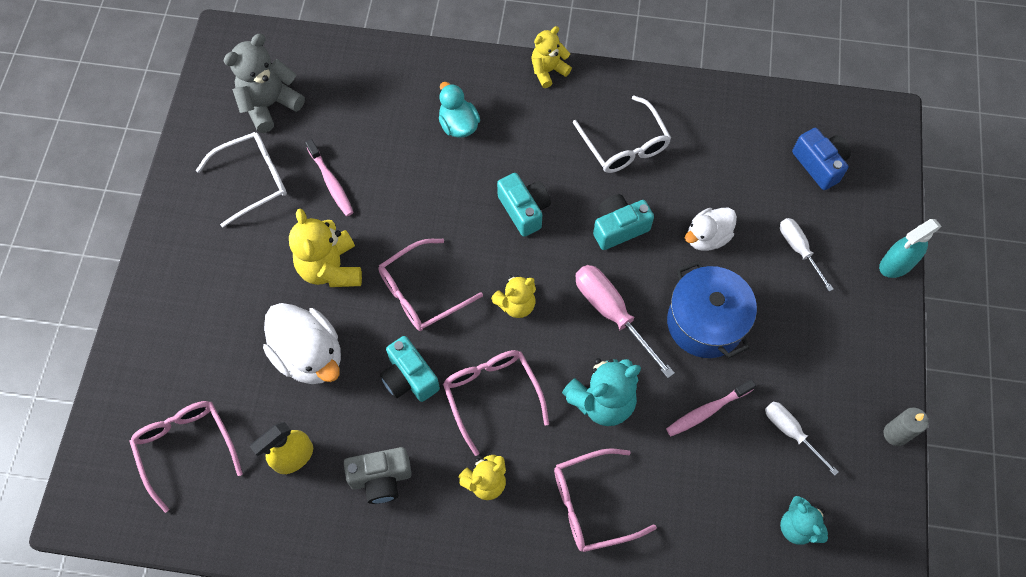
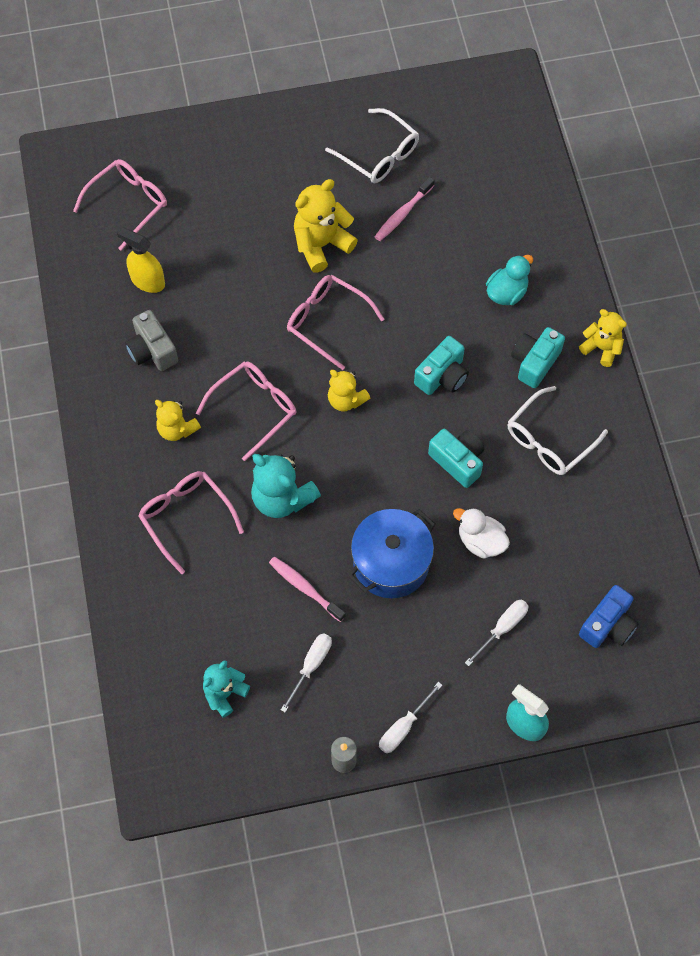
camera: 70 degrees right, 0 degrees up
(269, 104) = (459, 137): grey teddy bear -> none
(309, 355) = (237, 259): white duck -> none
(409, 377) = (246, 340): turquoise camera -> turquoise camera (534, 362)
(612, 313) = (368, 481): pink screwdriver -> none
(874, 368) = (403, 727): none -> white screwdriver

